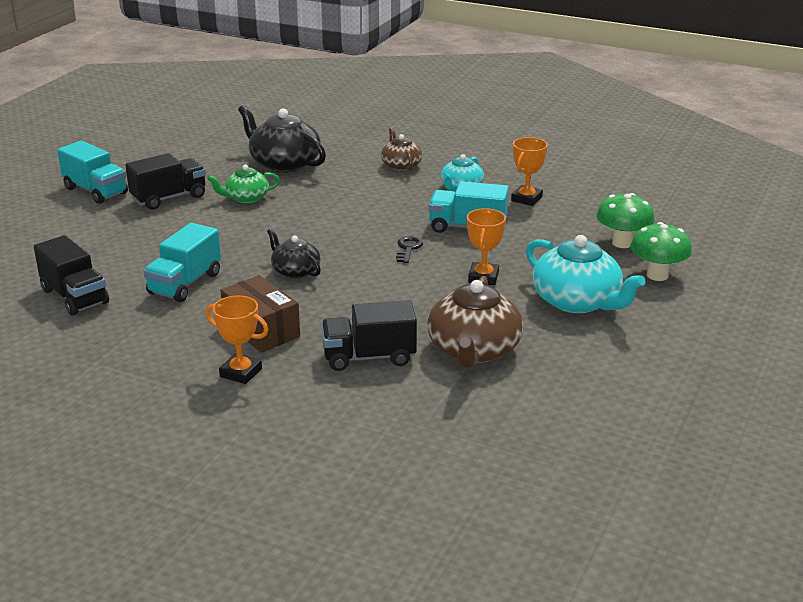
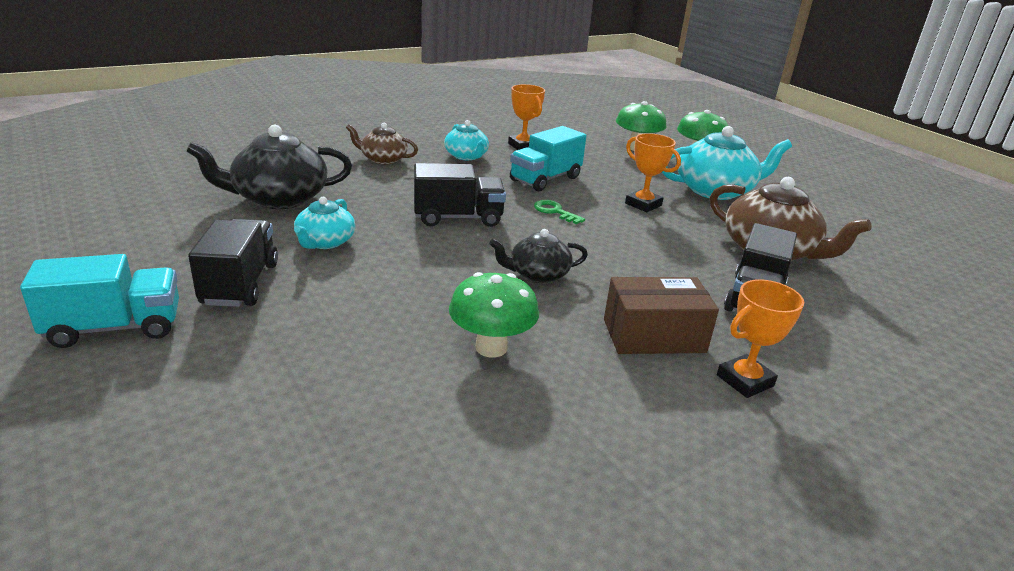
camera: 60 degrees left, 0 degrees up
(75, 297) = (427, 451): black truck -> black truck (458, 218)
(185, 284) = (491, 347): turquoise truck -> green mushroom
(246, 198) = (325, 242): green teapot -> turquoise teapot
(408, 248) = (555, 211): black key -> green key

